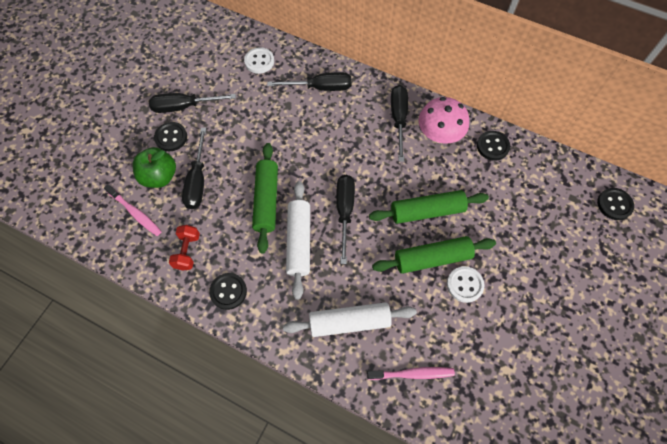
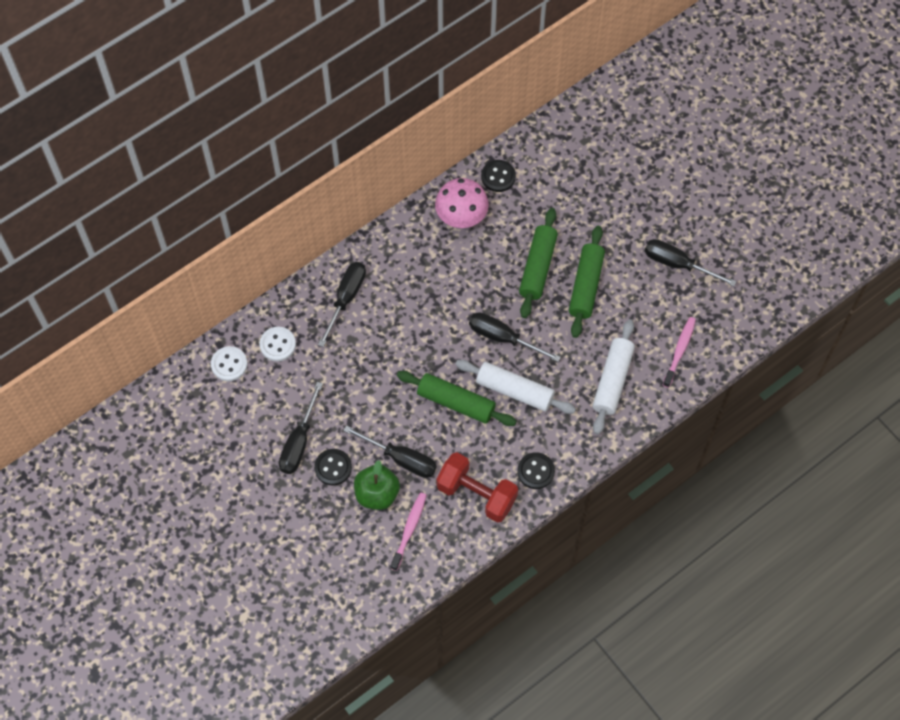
camera: 65 degrees left, 0 degrees up
(135, 213) = (409, 530): pink toothbrush -> pink toothbrush turned 45 degrees counterclockwise
(187, 251) = (476, 494): red dumbbell -> red dumbbell, size x1.73
(398, 119) = (424, 243): black screwdriver -> black screwdriver (677, 264)
(464, 285) = (622, 272): white button -> white button (229, 364)
(614, 204) = (606, 112): black button -> none

